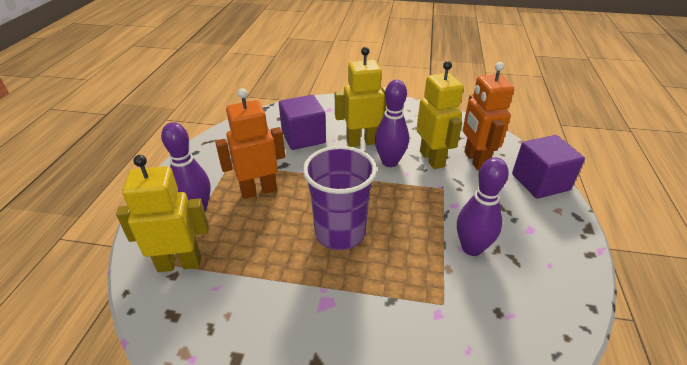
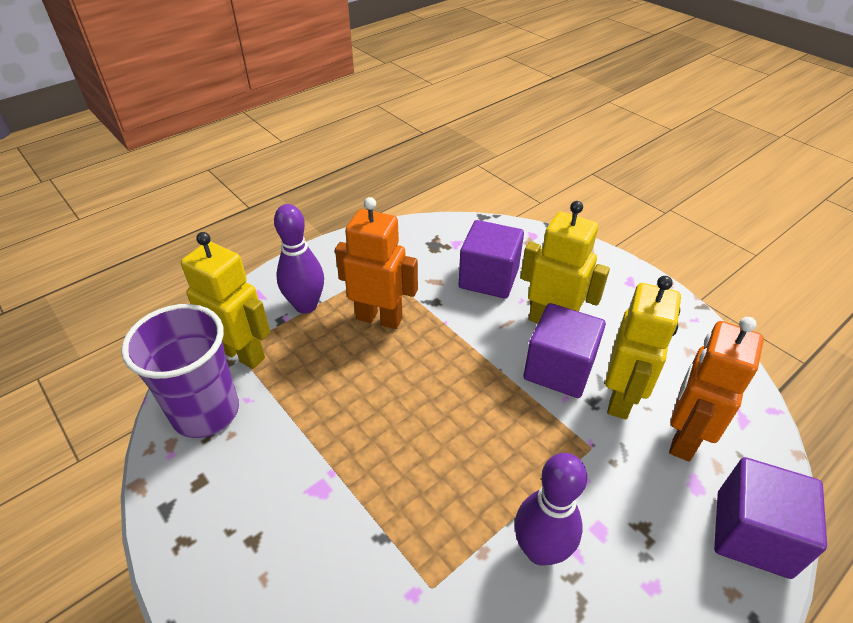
camera: 40 degrees right, 5 degrees up
(340, 233) = (410, 422): purple cup -> purple cup (206, 412)
(389, 162) = (559, 369): purple bowling pin -> purple cube

